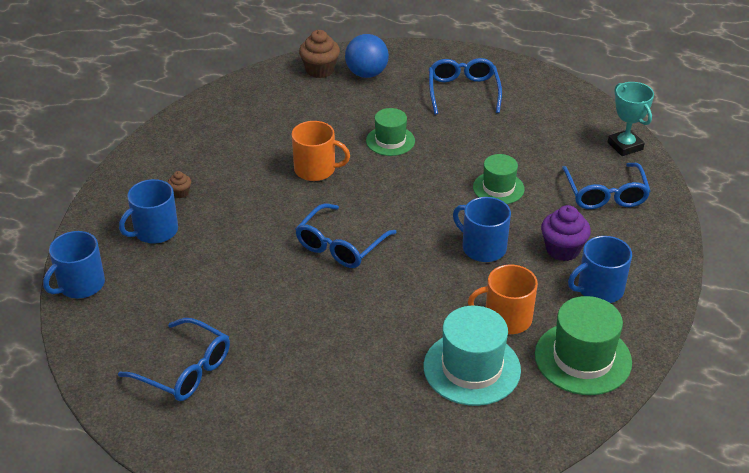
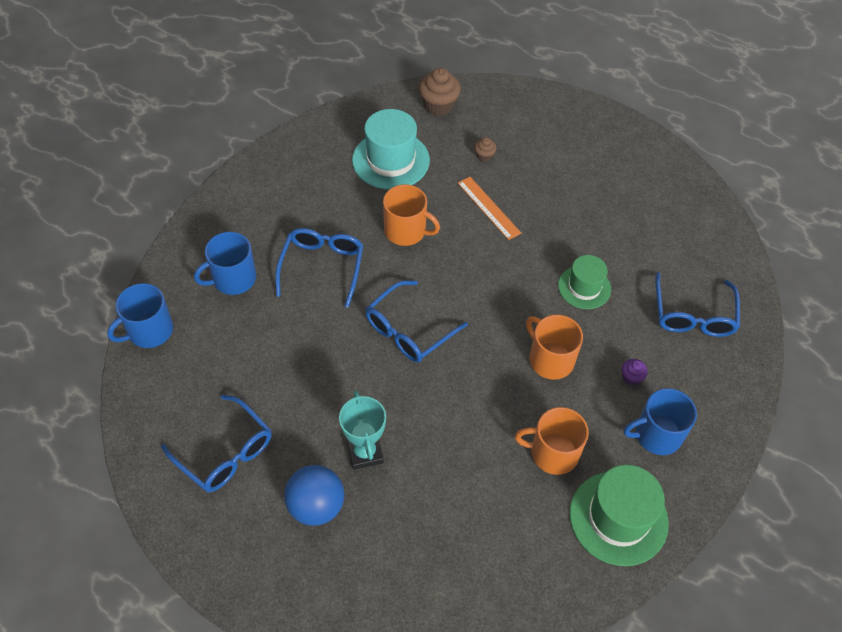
camera: 10 degrees right, 15 degrees up
(180, 193) = (268, 236): brown cupcake -> brown cupcake (484, 156)
(366, 74) = (484, 118): blue ball -> blue ball (316, 506)
(390, 141) = (488, 208): green hat -> orange ruler
(463, 91) = (577, 157): blue glasses -> blue glasses (322, 267)
(472, 368) = (503, 507): turquoise hat -> turquoise hat (391, 160)
(482, 247) = (550, 359): blue mug -> orange mug
(562, 250) = (631, 377): purple cupcake -> purple cupcake, size x0.51
(625, 146) = (729, 256): turquoise trophy -> turquoise trophy (365, 452)

